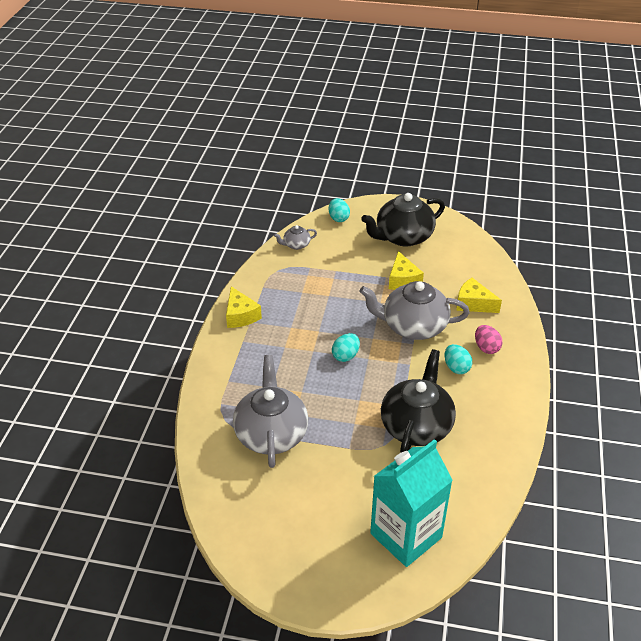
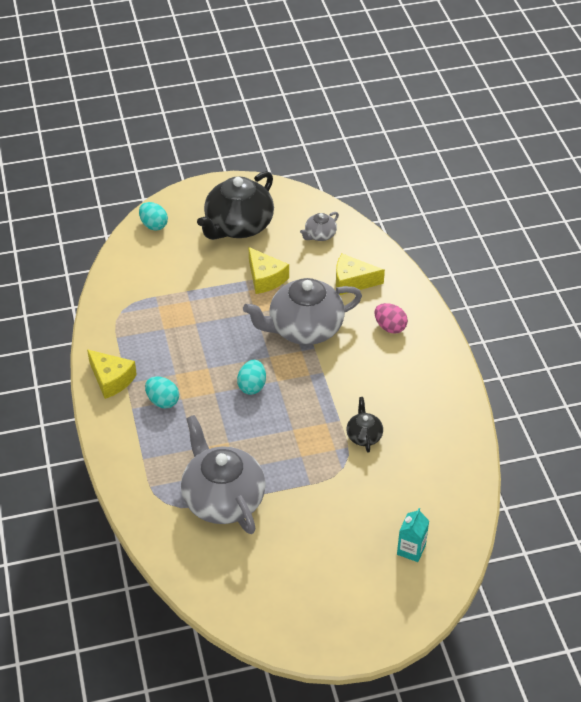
camera: 25 degrees left, 5 degrees up
(296, 245) = (124, 273): grey teapot -> grey teapot (319, 235)
(406, 535) = (411, 549): turquoise carton -> turquoise carton, size x0.42
(416, 426) = (364, 436): black teapot -> black teapot, size x0.46
(456, 368) = (371, 359): turquoise egg -> turquoise egg (162, 401)

